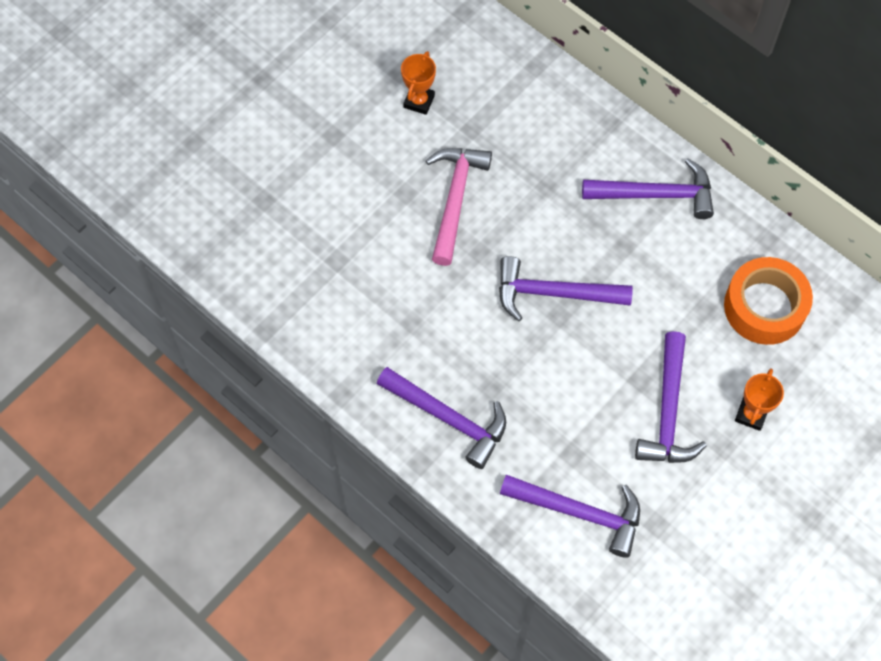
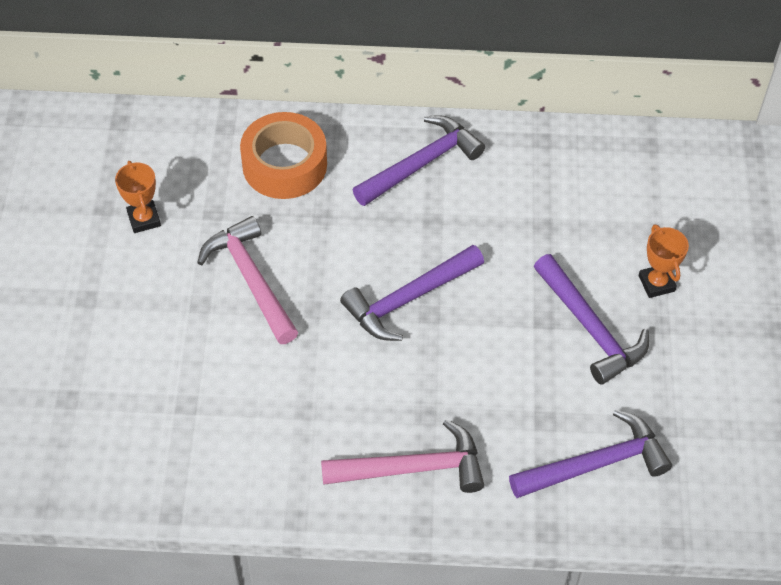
camera: 40 degrees left, 10 degrees down
(449, 418) = (413, 468): purple hammer -> pink hammer
(764, 307) = (588, 193): orange tape -> orange tape (284, 165)

